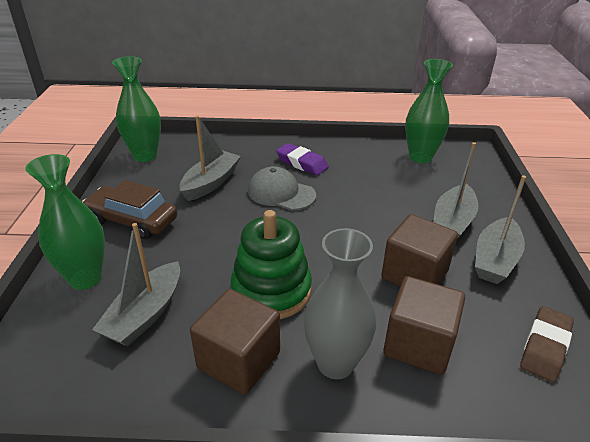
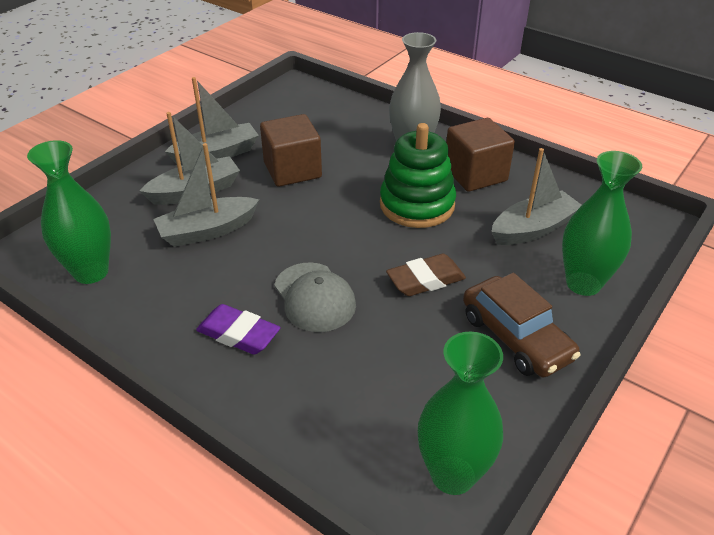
camera: 145 degrees left, 5 degrees up
(211, 183) = (386, 356): grey boat -> grey boat (207, 231)
(301, 163) = (238, 334): purple eraser -> purple eraser turned 45 degrees counterclockwise
(418, 344) = (348, 138): brown cube -> none
(545, 347) = (276, 109): brown eraser -> brown eraser (425, 280)

